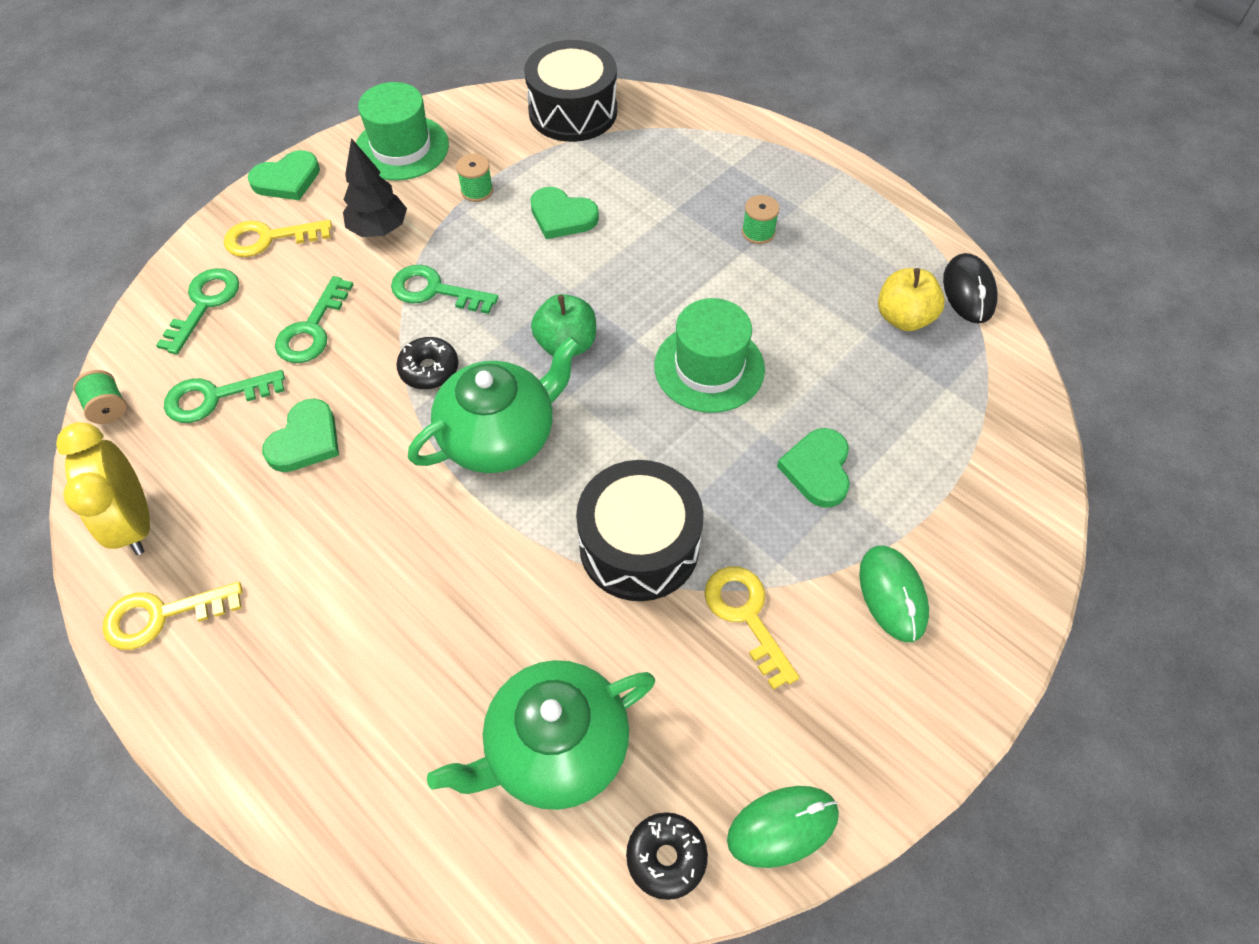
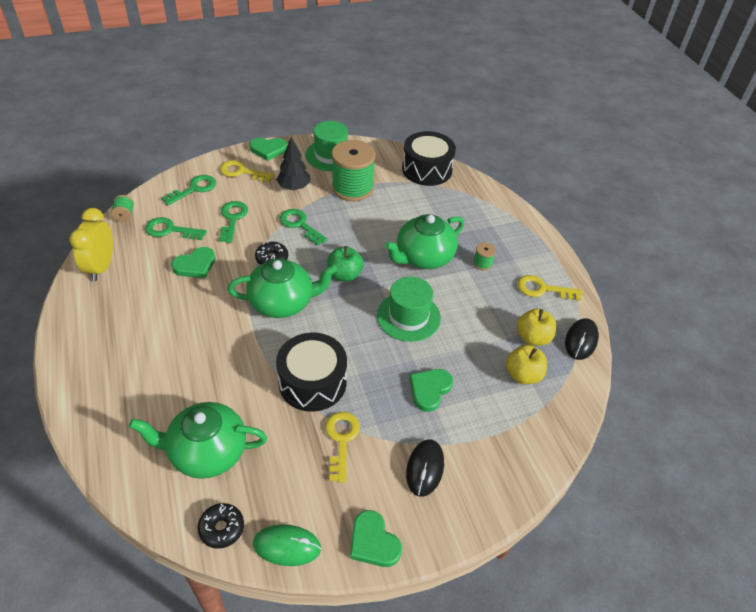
camera: 25 degrees right, 10 degrees down
(162, 615) = (84, 310): yellow key -> yellow key (543, 289)
(312, 329) = (232, 219): green key -> green key turned 135 degrees clockwise
(477, 191) = (352, 188): green spool -> green spool, size x2.35
(562, 216) = (385, 216): green heart -> green heart (373, 542)
(666, 261) = (423, 257): none -> green teapot
(892, 594) = (425, 468): green mouse -> black mouse
(928, 381) = (523, 375): none -> yellow apple

